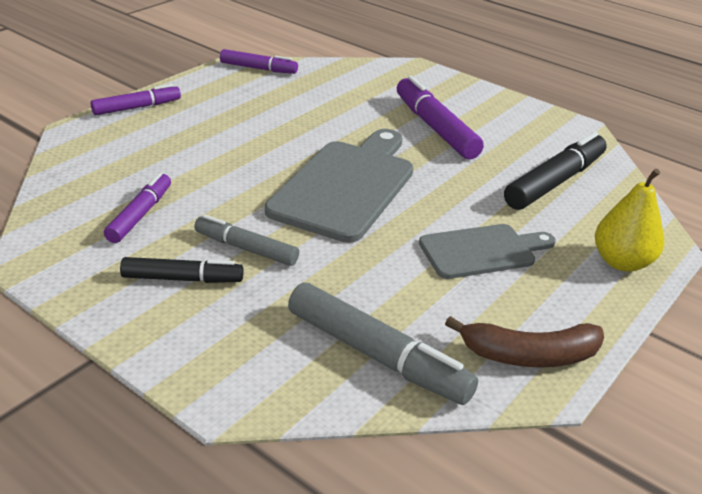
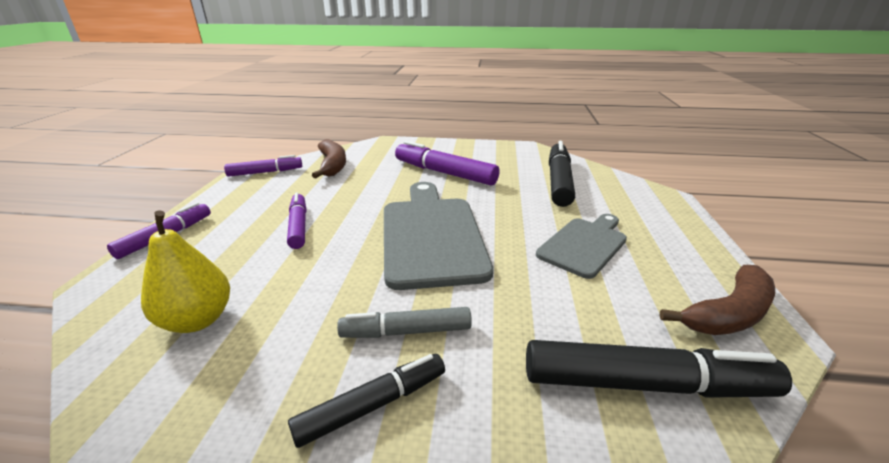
camera: 30 degrees left, 5 degrees down
(140, 215) = (255, 348): purple marker -> purple marker (298, 226)
(328, 81) = (333, 165): none -> brown banana
(377, 355) = (644, 384): grey marker -> black marker
(621, 262) = (665, 216): yellow pear -> yellow pear (197, 320)

